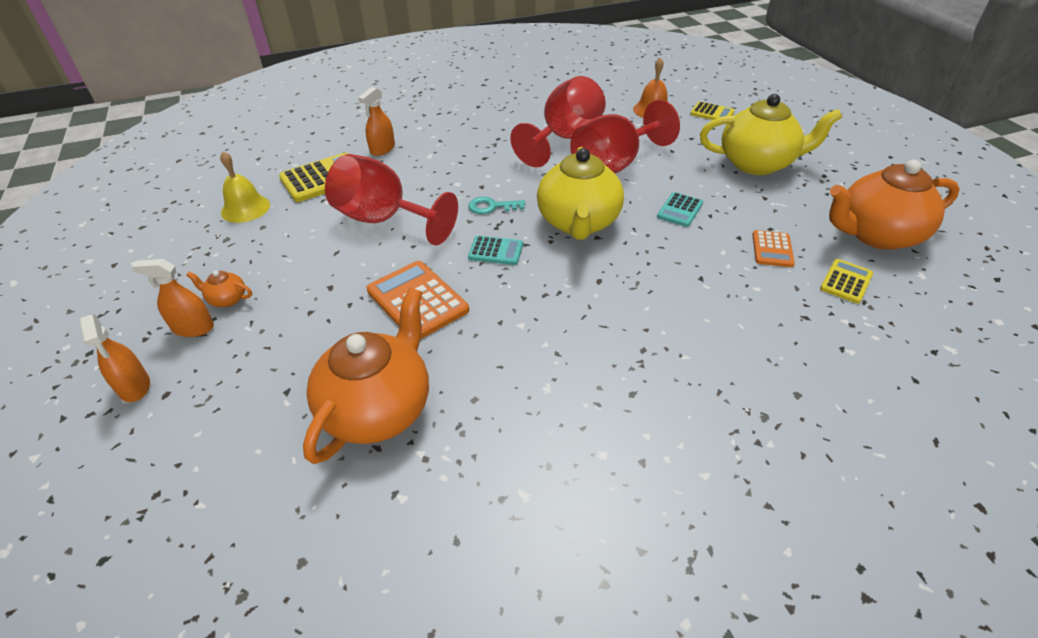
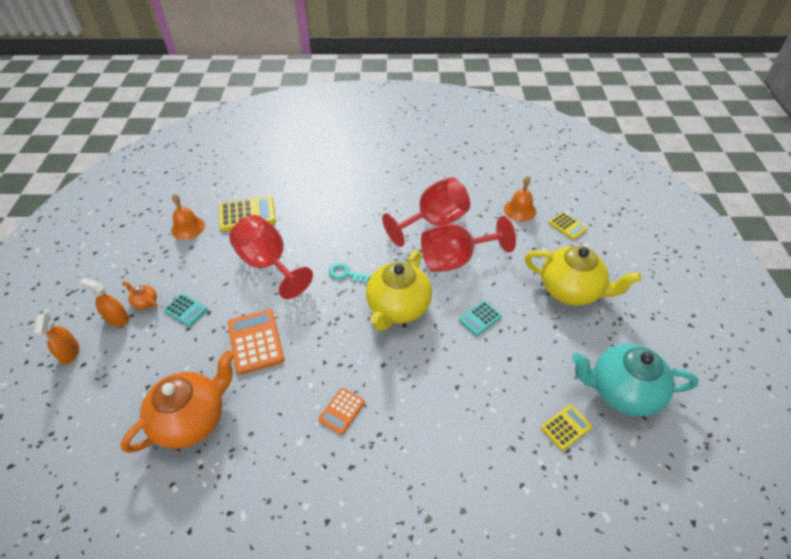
camera: 20 degrees right, 5 degrees up
(245, 208) = (188, 227): yellow bell -> orange bell
(382, 149) = (299, 197): orange spray bottle -> none
(496, 251) = (327, 315): turquoise calculator -> turquoise calculator (186, 310)
(772, 249) = (528, 378): orange calculator -> orange calculator (342, 411)
(875, 235) = (622, 391): orange teapot -> turquoise teapot

